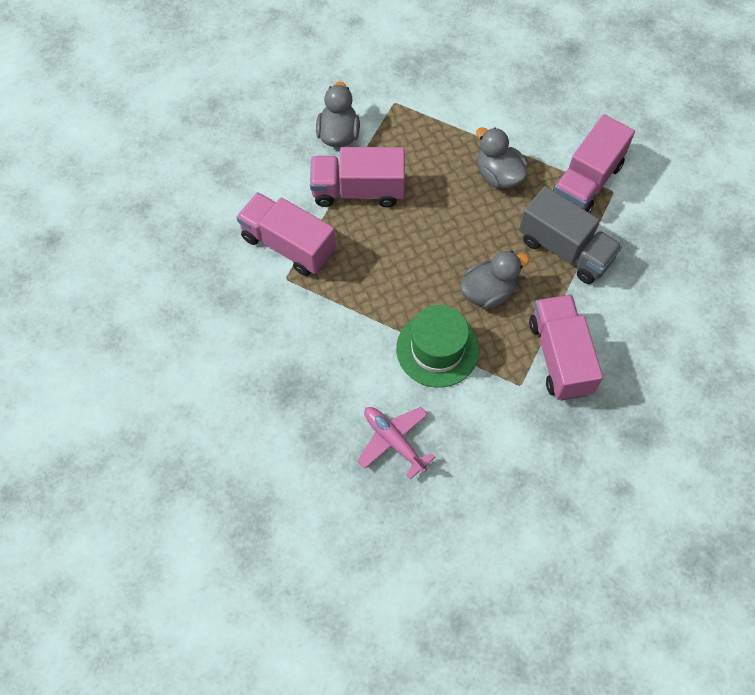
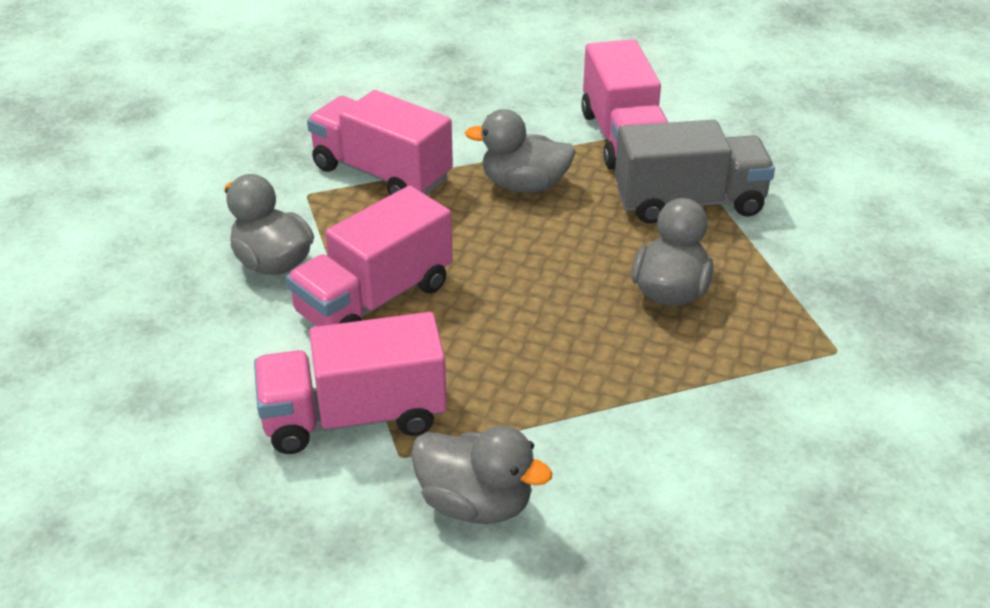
camera: 45 degrees left, 25 degrees down
(289, 323) = (475, 503): none -> grey duck
(394, 441) = (800, 526): pink plane -> none
(437, 349) = (700, 386): green hat -> none
(560, 357) = (832, 295): pink truck -> pink truck (382, 173)

